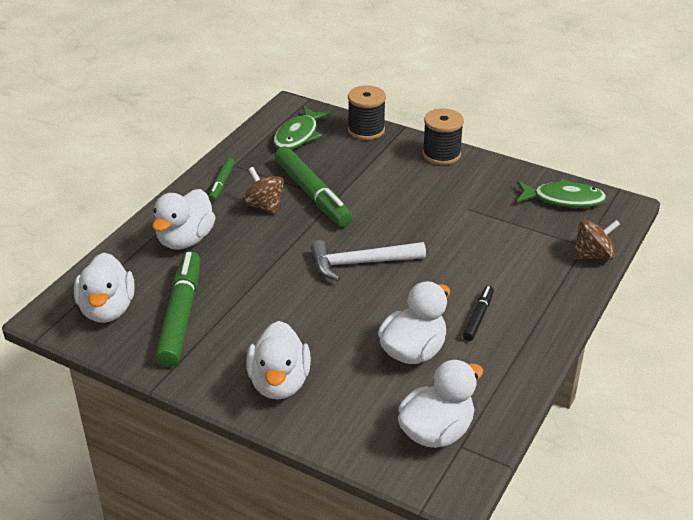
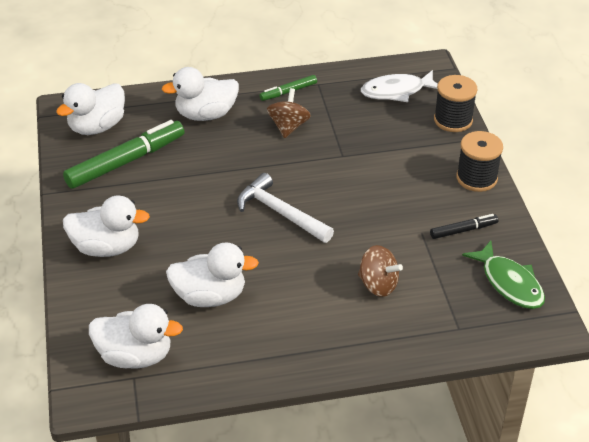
camera: 50 degrees right, 5 degrees up
(279, 383) = (107, 247): white duck -> white duck turned 135 degrees counterclockwise
(298, 136) = (396, 91): green fish -> white fish
(312, 194) = (332, 141): green marker -> none
(478, 317) = (288, 311): black marker -> black marker (463, 230)
(593, 255) = (451, 340): brown spinning top -> brown spinning top (378, 285)

